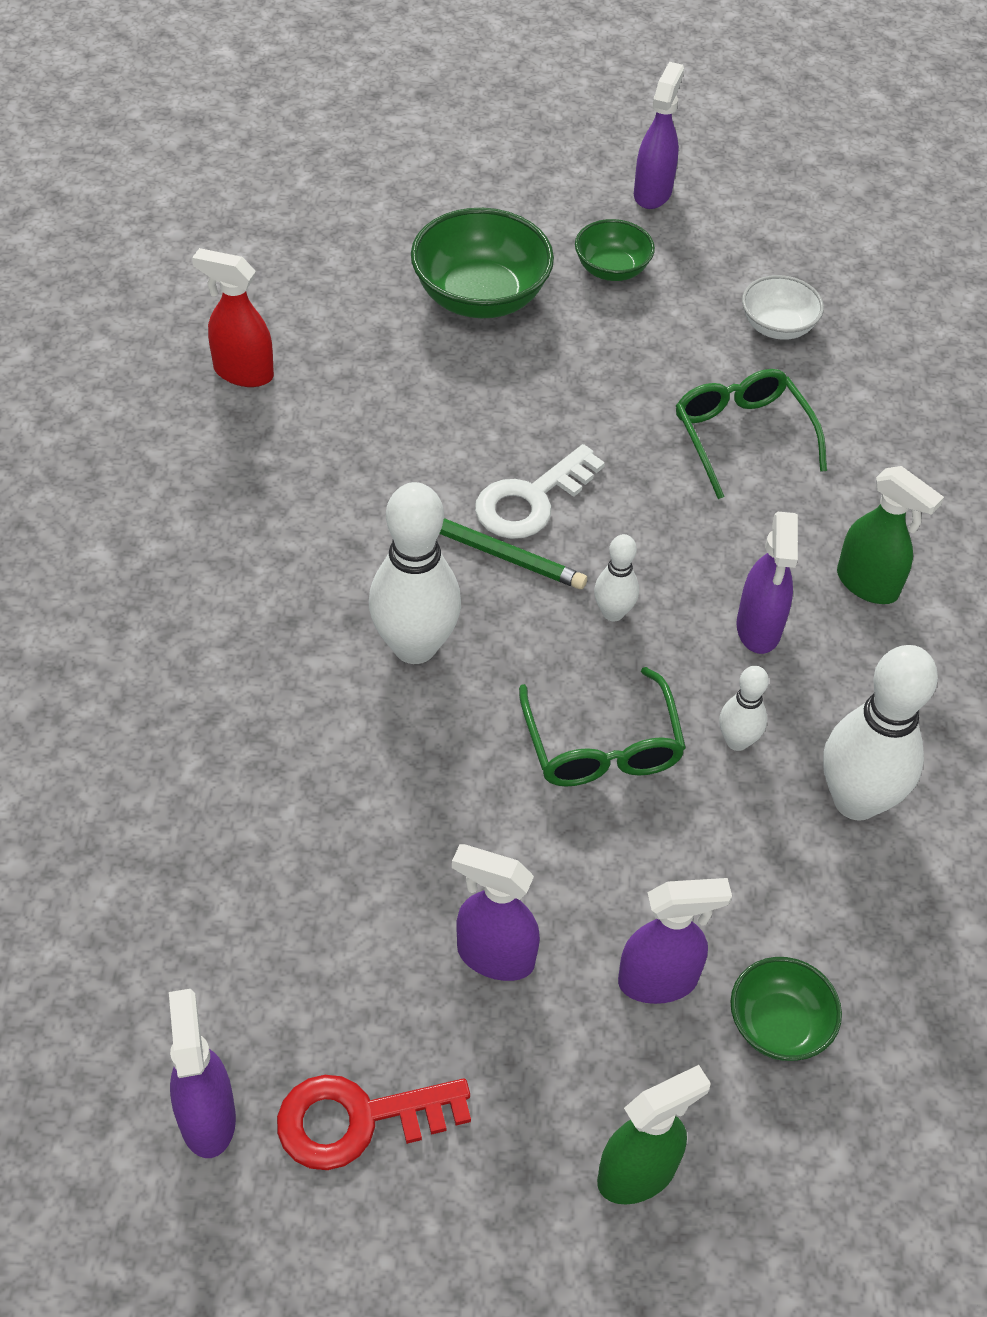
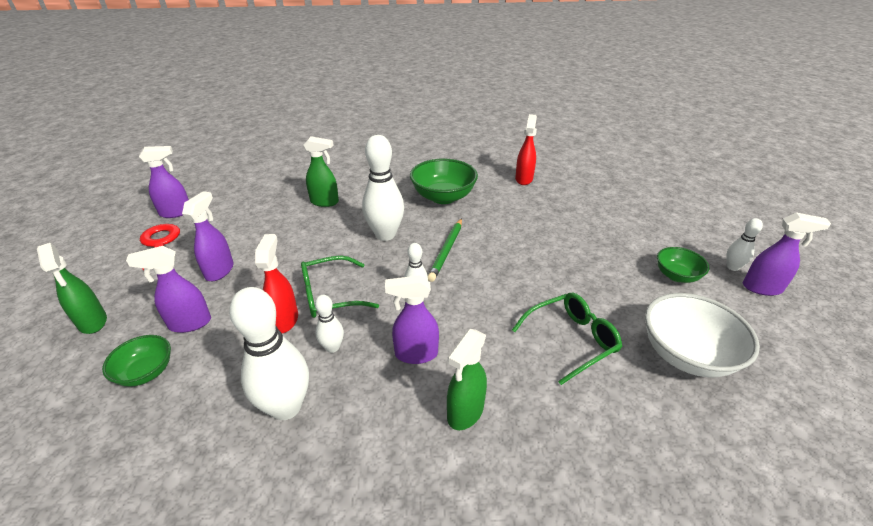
camera: 85 degrees right, 15 degrees down
(243, 761) = (325, 202): none -> green spray bottle
(480, 297) = (616, 233): green bowl -> green bowl (443, 197)
(531, 500) = (484, 260): white key -> none
(600, 200) = (732, 267): none -> white bowling pin
(658, 980) = (189, 323): purple spray bottle -> purple spray bottle turned 90 degrees clockwise
(663, 817) = (285, 320): none -> red spray bottle
(777, 326) = (686, 355): white bowl -> white bowl, size x1.74

